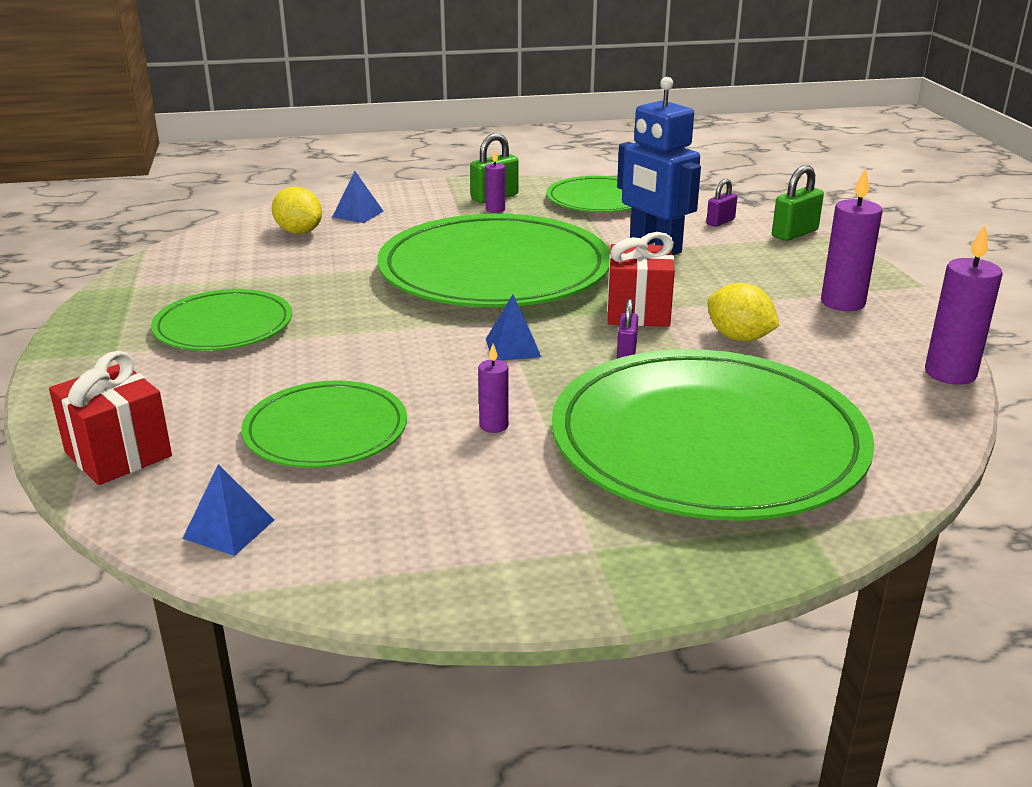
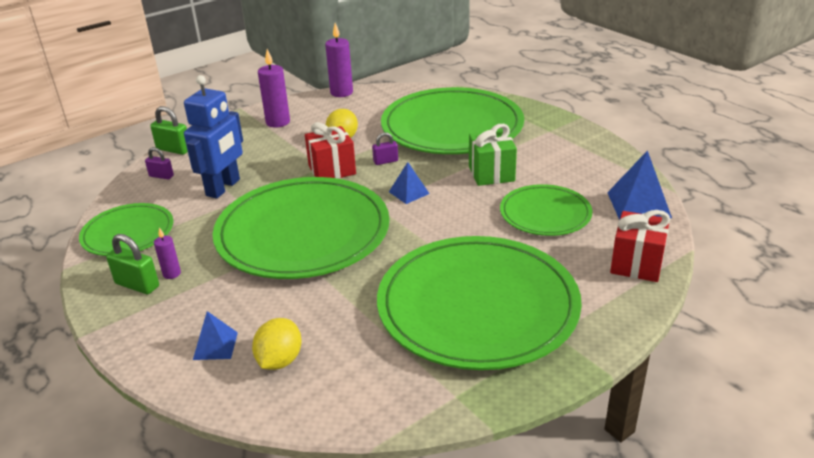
camera: 115 degrees left, 5 degrees up
(223, 326) = (477, 306): green plate -> green plate, size x1.89
(229, 529) = (638, 205): blue pyramid -> blue pyramid, size x1.66
(494, 426) = (491, 173): purple candle -> green gift

